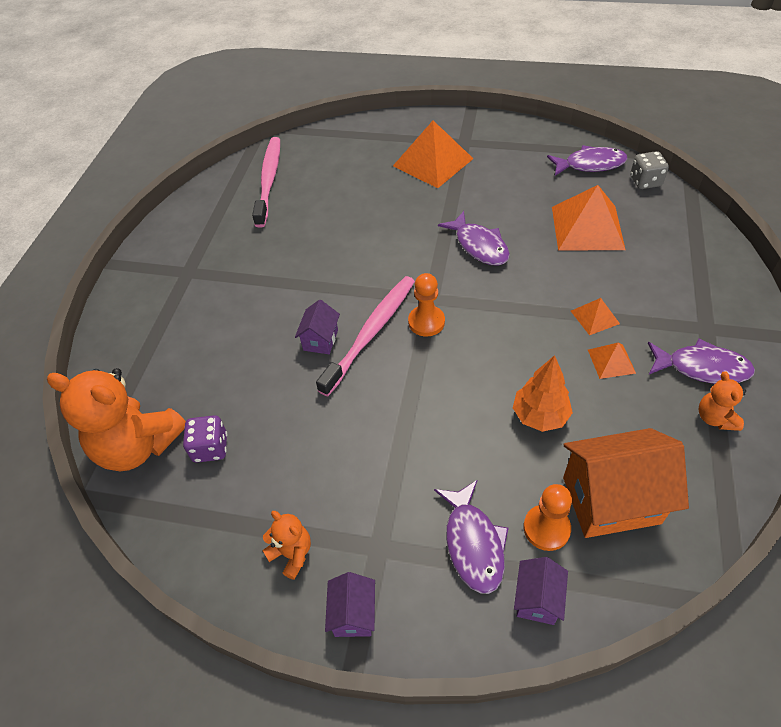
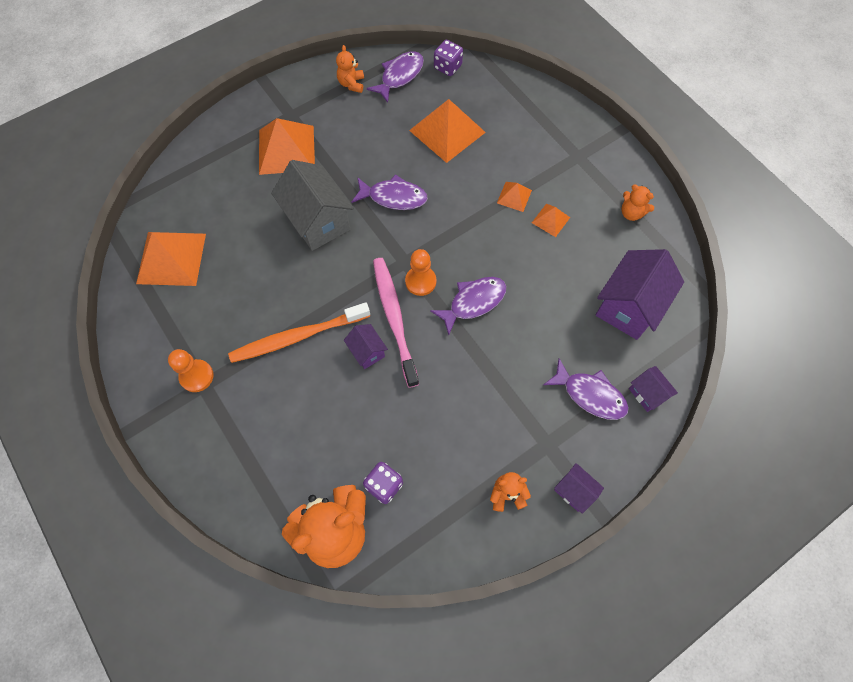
camera: 50 degrees left, 15 degrees up
(269, 180) = (171, 258): pink toothbrush -> orange pyramid
(284, 289) = (297, 337): none -> orange toothbrush
(397, 223) = (318, 221): none -> grey house
(540, 148) = (351, 84): none -> orange teddy bear
(540, 416) = (548, 288): orange tree -> none
(546, 528) = (615, 352): orange pawn -> orange pawn (196, 376)
(611, 500) = (628, 307): orange house -> purple house
(645, 181) = (447, 67): grey dice -> purple dice
(702, 368) = (598, 185): purple fish -> purple fish (473, 302)

